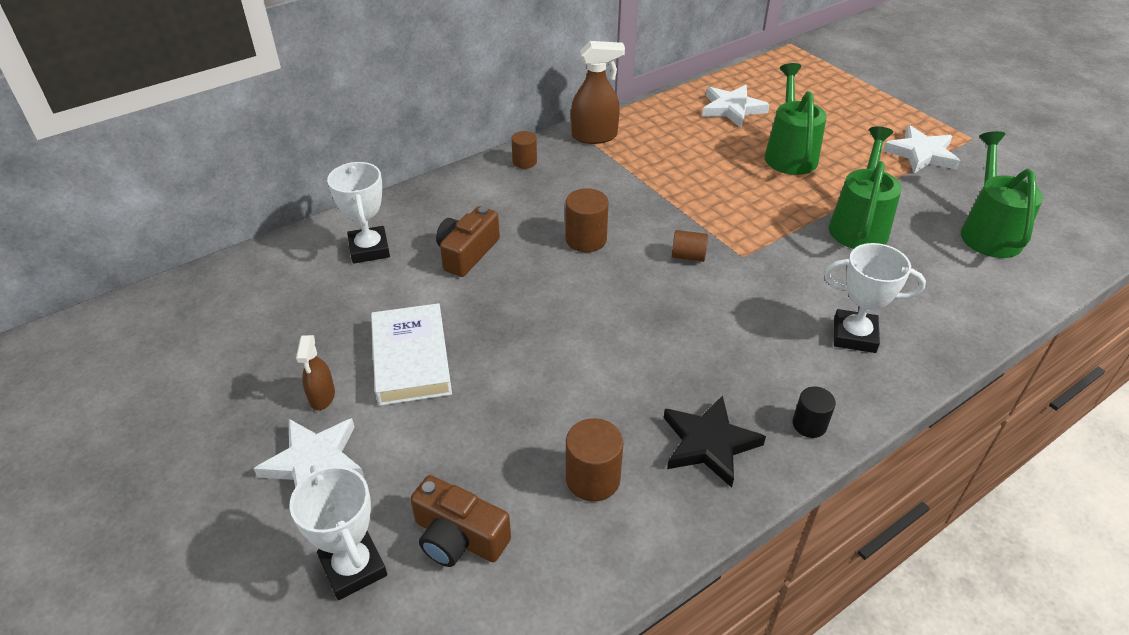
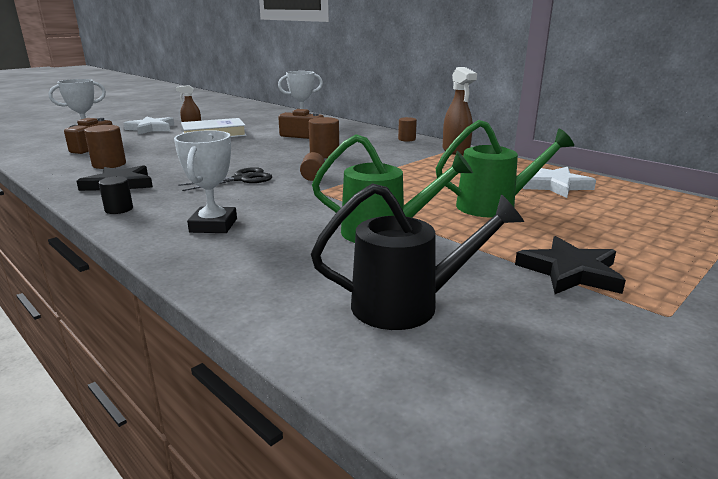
camera: 80 degrees right, 20 degrees down
(692, 317) = (242, 179): none -> black scissors
(921, 154) = (570, 272): white star -> black star
(988, 231) = (408, 305): green watering can -> black watering can

